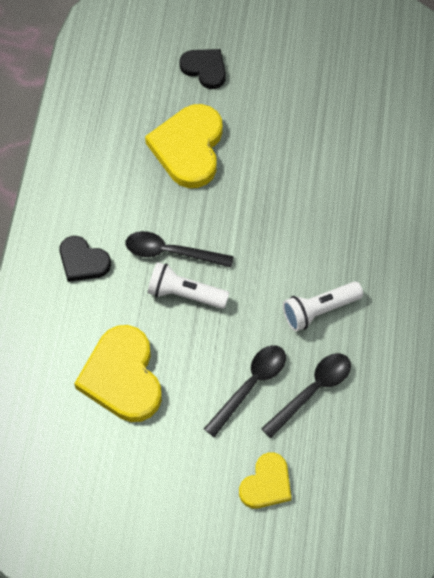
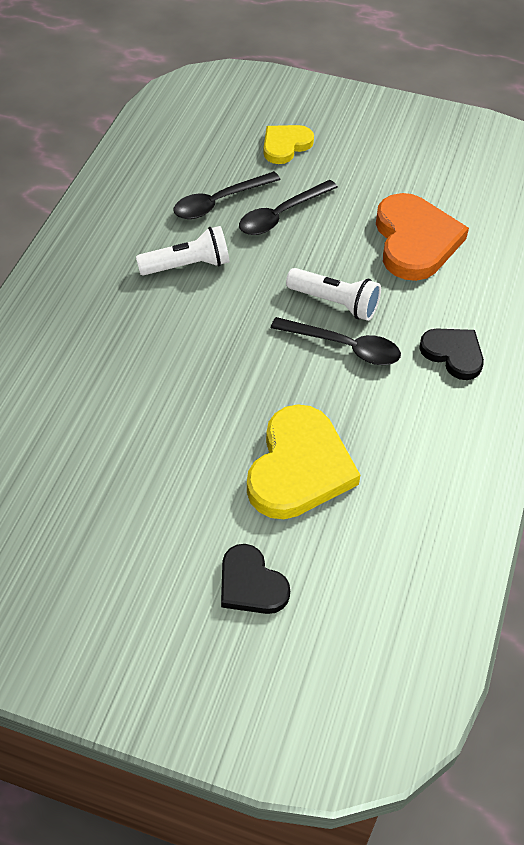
camera: 170 degrees left, 10 degrees down
(122, 377) = (415, 241): yellow heart -> orange heart

